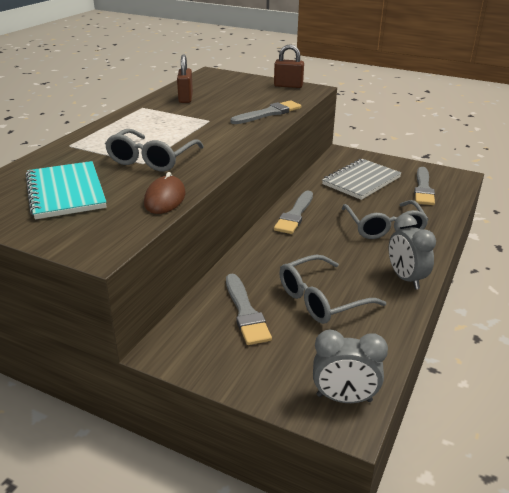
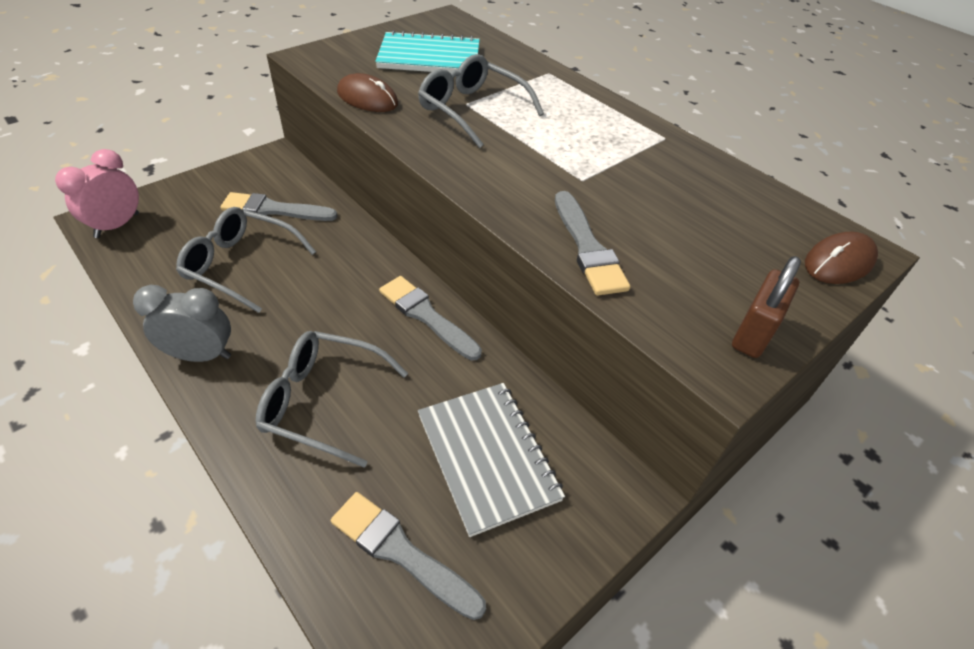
camera: 110 degrees right, 15 degrees up
(185, 98) = (698, 183): brown padlock -> none
(224, 75) = (839, 262): none -> brown mouse
(321, 299) = (241, 265): grey glasses -> grey glasses turned 60 degrees counterclockwise
(344, 398) = (117, 225): grey clock -> pink clock

